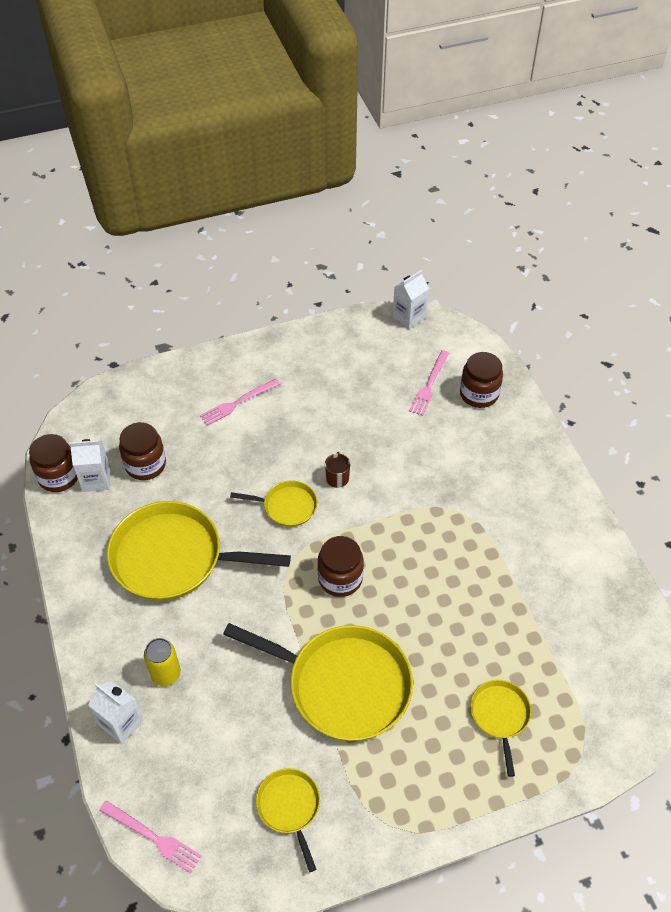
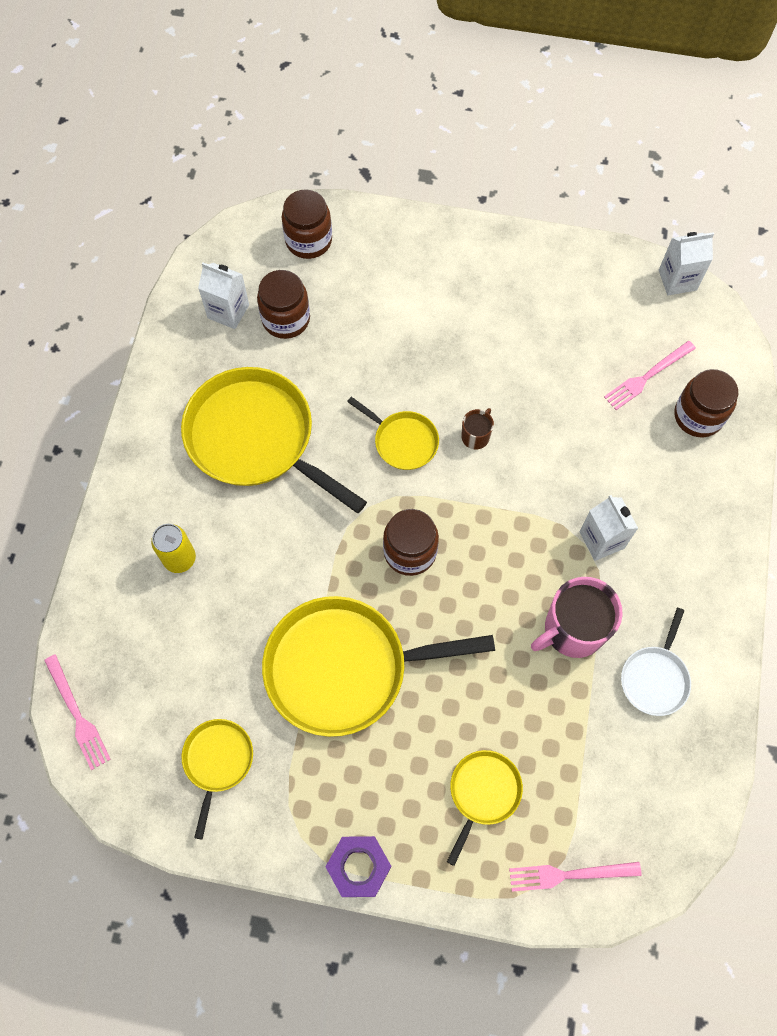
camera: 30 degrees right, 15 degrees up
(59, 476) = (194, 289): brown jar -> brown jar (308, 240)
(121, 723) = (111, 585): white carton -> white carton (601, 540)
(237, 403) = (421, 294): pink fork -> pink fork (569, 874)
(343, 685) = (344, 668): yellow pan -> yellow pan turned 120 degrees clockwise
(446, 821) = (358, 867): none -> purple nut
(488, 571) = (573, 629): none -> pink mug
(563, 574) = (655, 678): none -> white pan

